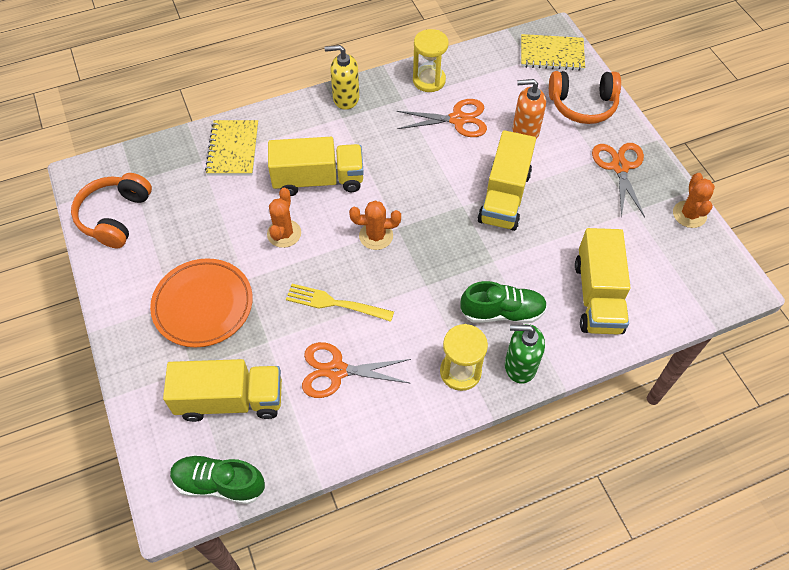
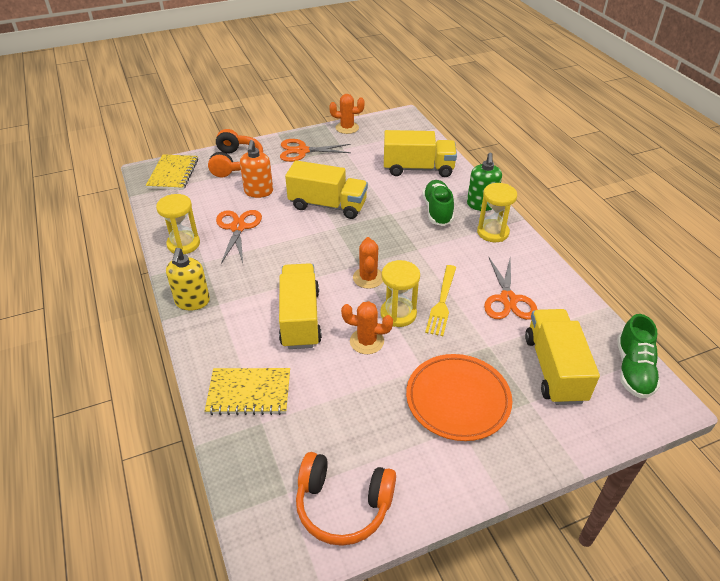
camera: 90 degrees left, 15 degrees down
(320, 261) = (398, 314): none -> yellow hourglass

